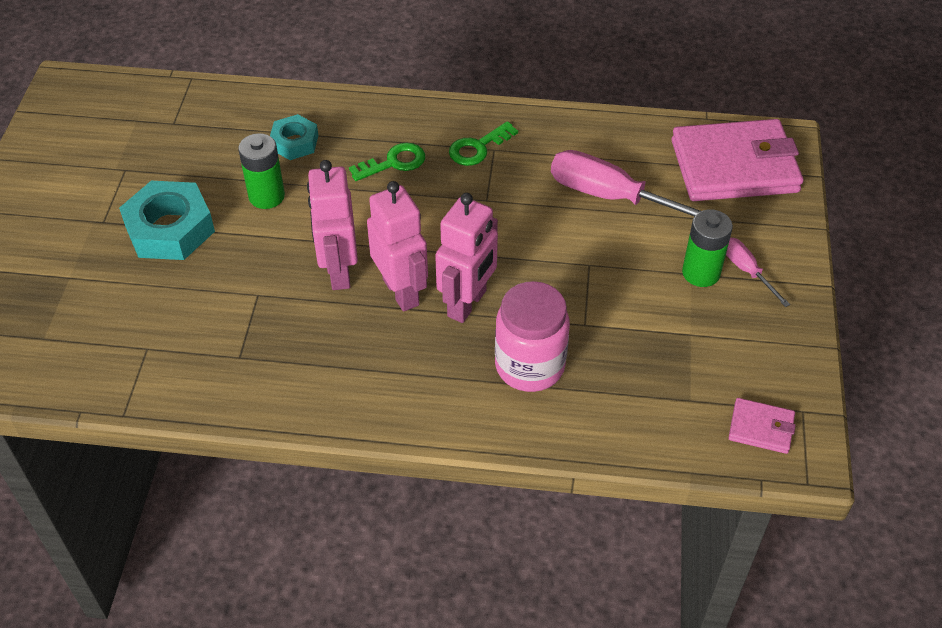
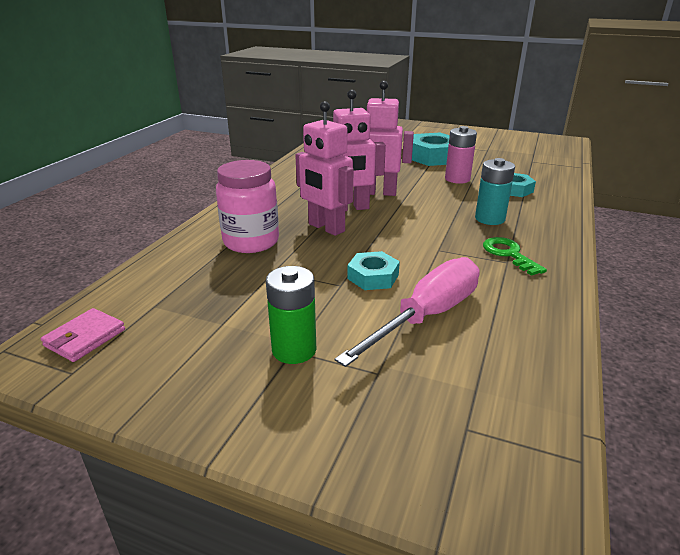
camera: 105 degrees right, 20 degrees down
(266, 196) = (457, 179): green battery -> pink battery
(394, 162) = (489, 219): green key -> turquoise battery
(564, 242) = (373, 277): none -> turquoise nut
(734, 166) = (470, 433): pink wallet -> none
(746, 271) = (278, 387): pink screwdriver -> none

